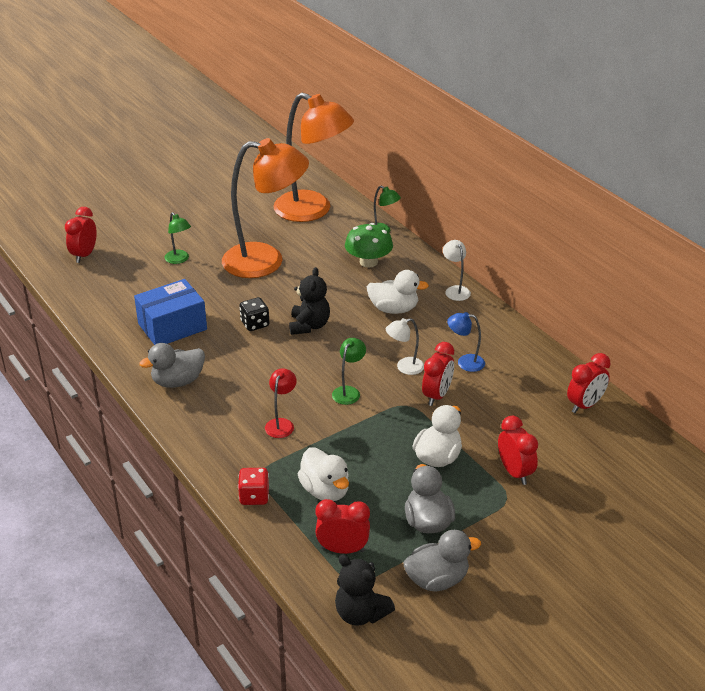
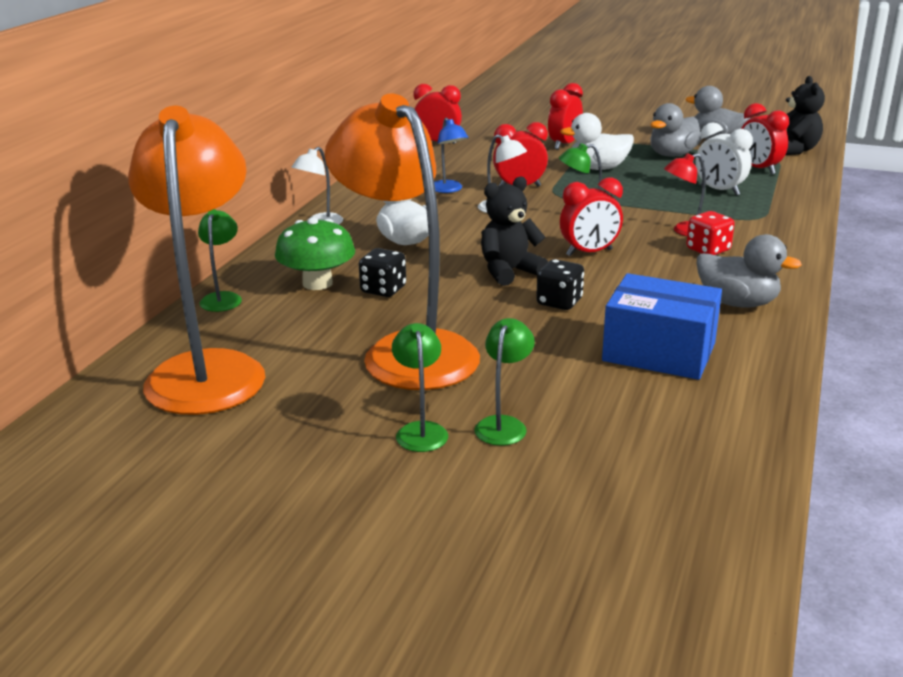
camera: 125 degrees left, 10 degrees down
(84, 255) = (635, 539): red clock -> red clock (589, 253)
(202, 240) = (420, 430): none -> green lamp
(254, 496) = (786, 211): red dice -> red dice (708, 250)
(325, 490) = (719, 191): white duck -> white clock
(336, 278) = (383, 290): none -> black dice

